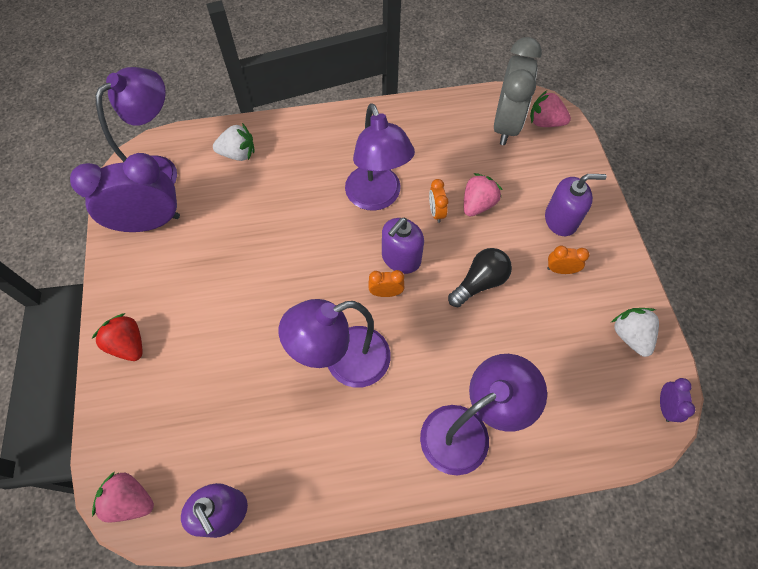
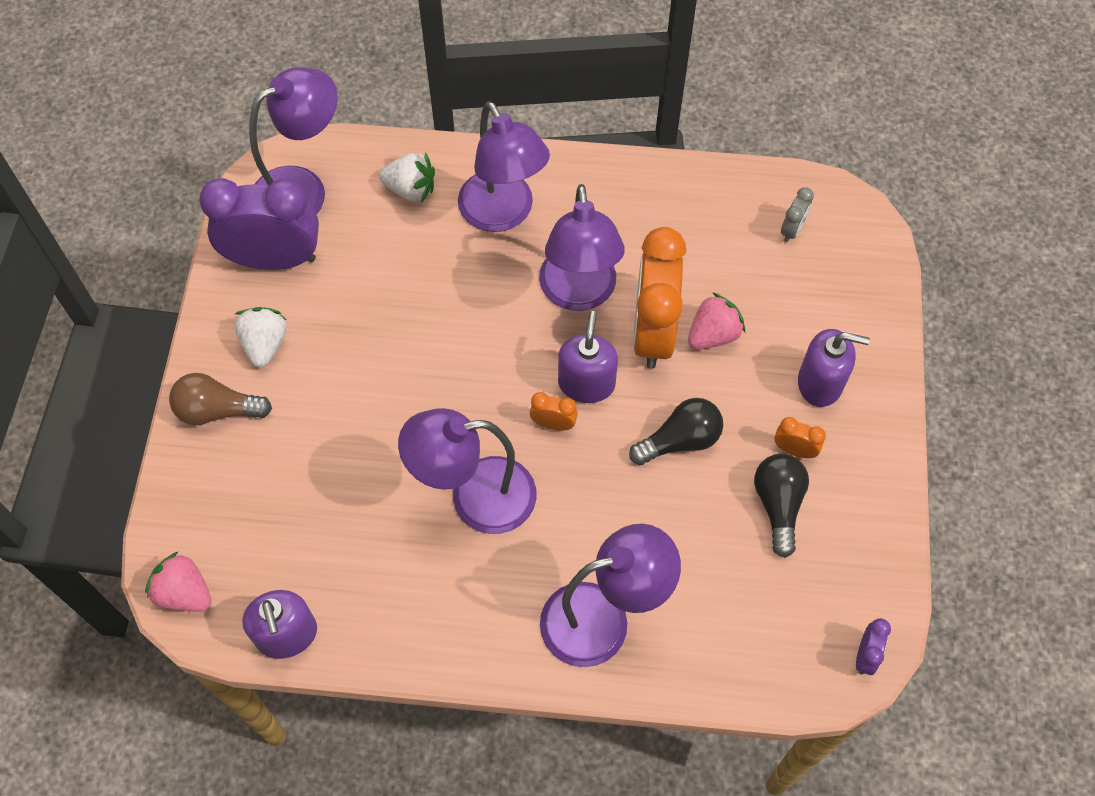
camera: 15 degrees right, 0 degrees up
(128, 344) = (217, 410): red strawberry -> brown light bulb
(308, 156) = (503, 214): none -> purple lamp
(401, 258) = (586, 383): purple soap dispenser -> purple soap dispenser turned 135 degrees clockwise
(436, 212) = (653, 332): orange clock -> orange clock, size x2.37
(506, 125) = (792, 230): grey clock -> grey clock, size x0.42
(545, 122) = (850, 238): pink strawberry -> none
(563, 311) = (778, 505): none -> black light bulb
(630, 336) = (855, 558): white strawberry -> white strawberry (264, 344)

